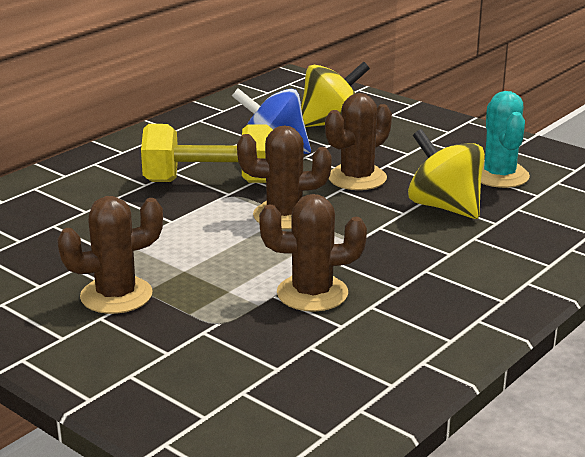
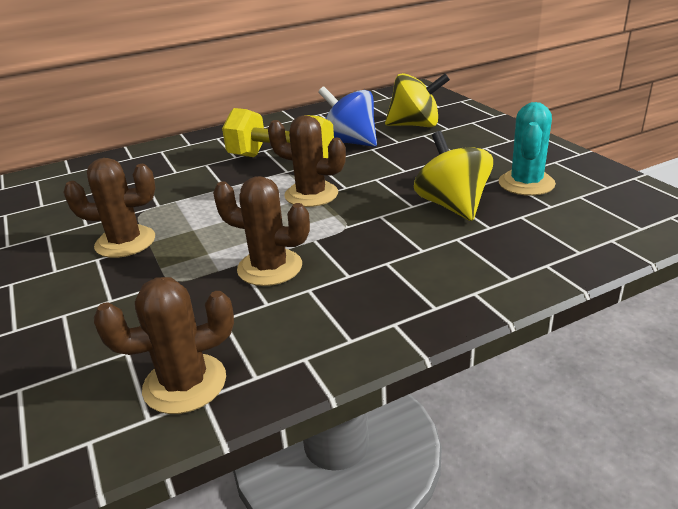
camera: 25 degrees right, 5 degrees up
(357, 178) = (397, 171): brown cactus -> brown cactus (185, 384)

